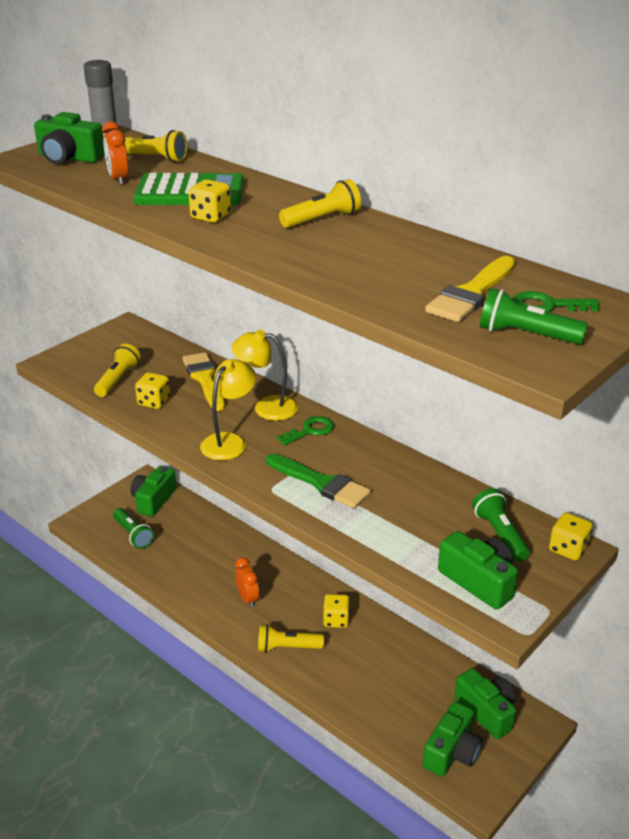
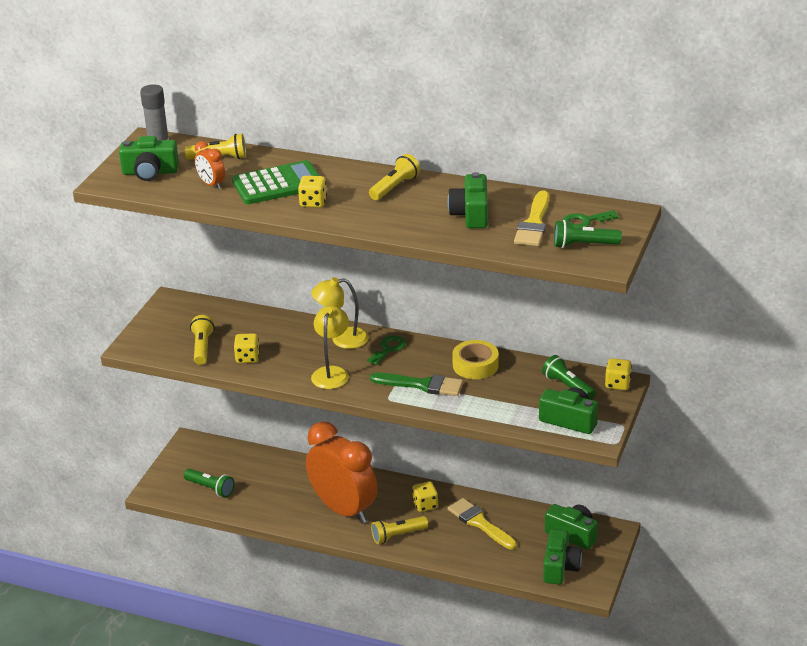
camera: 20 degrees left, 0 degrees up
(153, 500) = (208, 455): green camera -> green camera (471, 214)
(204, 379) = (275, 329): yellow brush -> yellow brush (479, 523)
(247, 598) = (343, 510): orange clock -> orange clock, size x2.44
(398, 476) = (475, 365): none -> yellow tape

